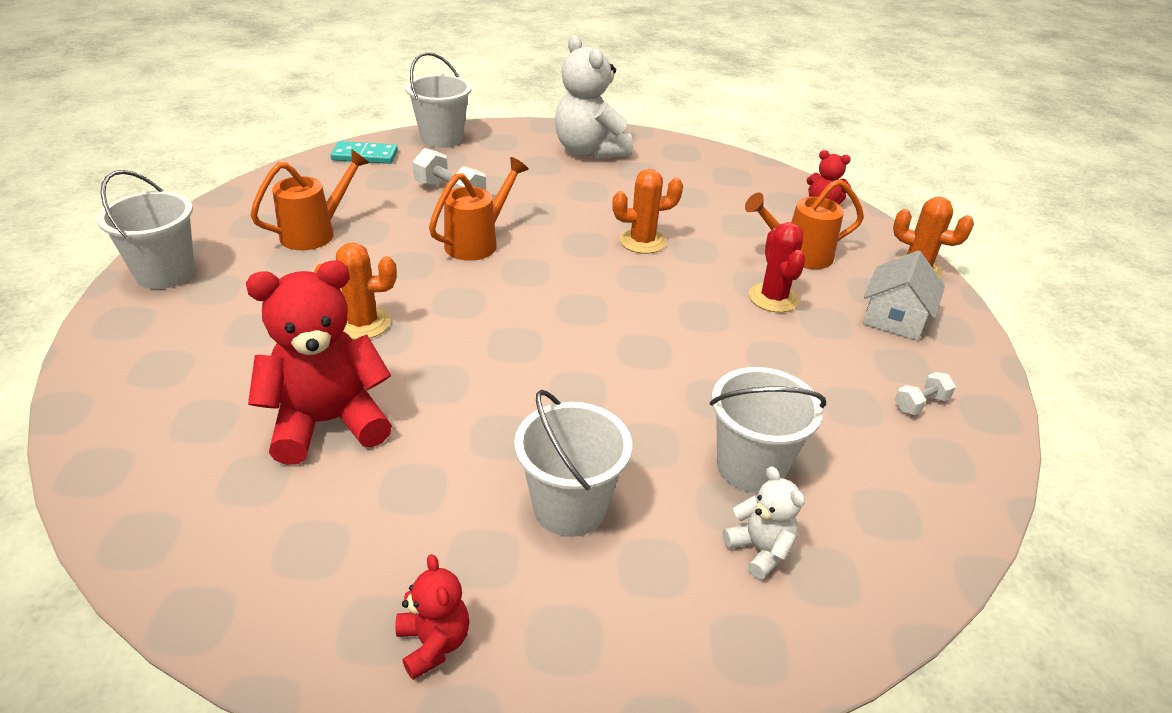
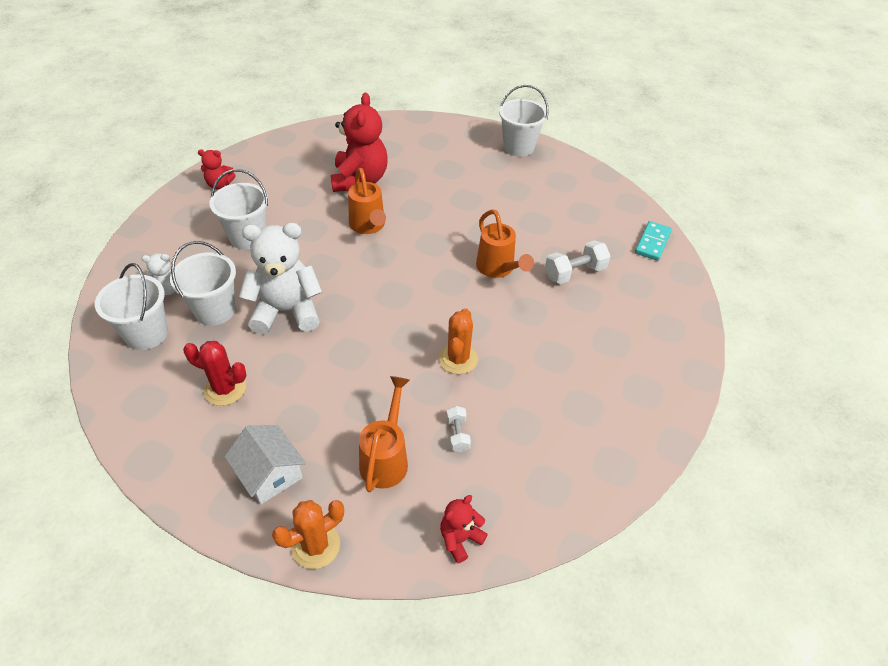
camera: 115 degrees right, 10 degrees up
(315, 233) = (541, 202): orange watering can -> orange watering can (368, 226)
(362, 323) = (432, 203): orange cactus -> none
(442, 138) = (678, 292): white bucket -> white bucket (146, 334)
(589, 151) = (632, 386): white teddy bear -> white teddy bear (286, 311)
(773, 298) = (342, 405): red cactus -> red cactus (225, 389)
(920, 404) = (187, 423): white dumbbell -> white dumbbell (457, 434)

